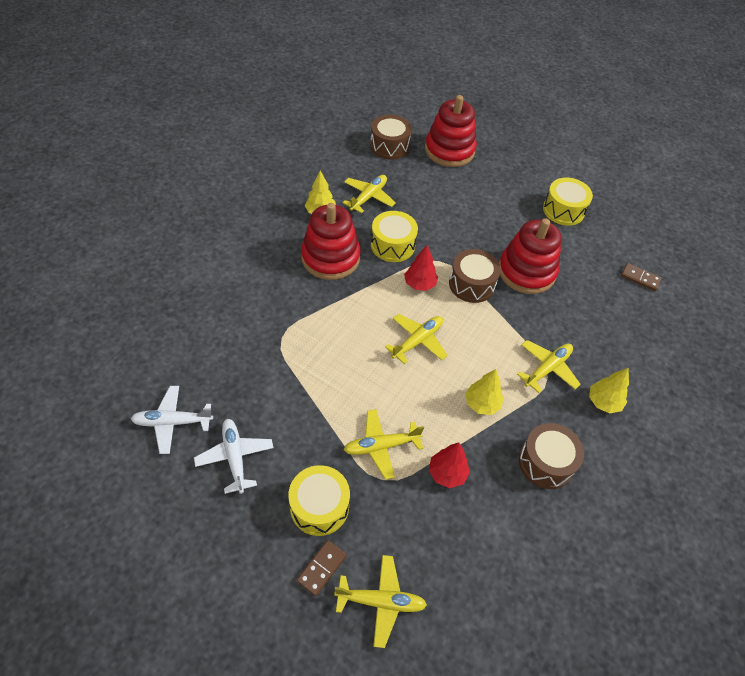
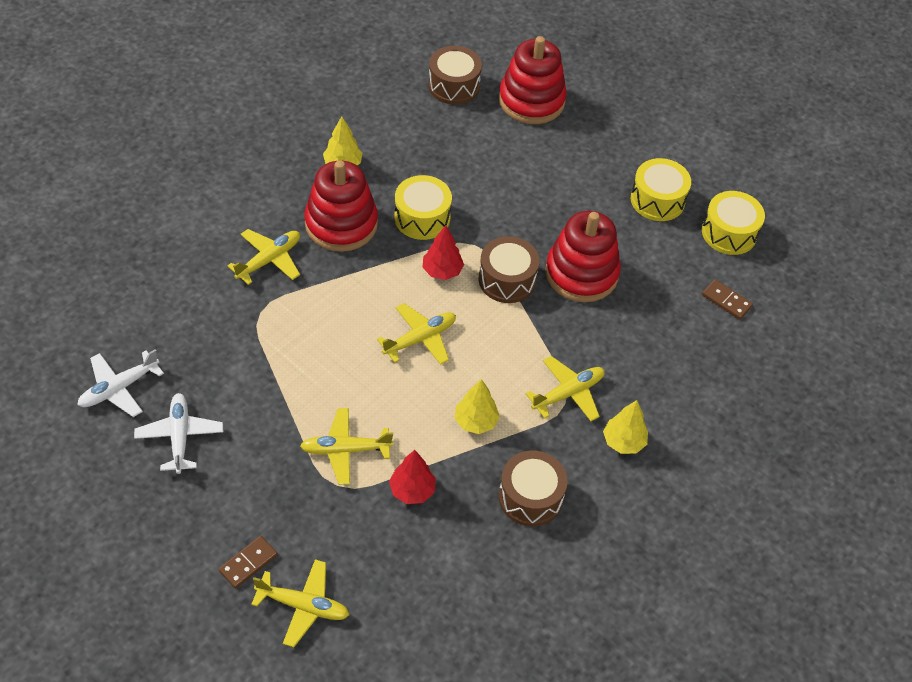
camera: 10 degrees right, 0 degrees up
(172, 422) = (118, 388): white plane -> white plane turned 45 degrees counterclockwise
(319, 506) = (260, 502): yellow drum -> yellow drum (729, 233)
(368, 197) = (408, 152): yellow plane -> yellow plane (269, 260)

